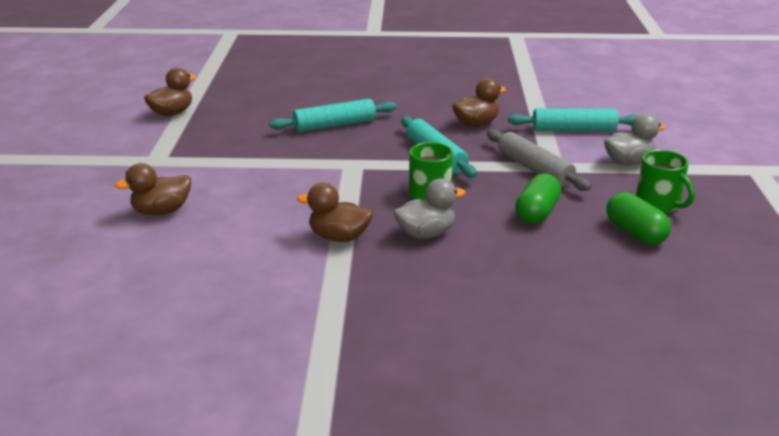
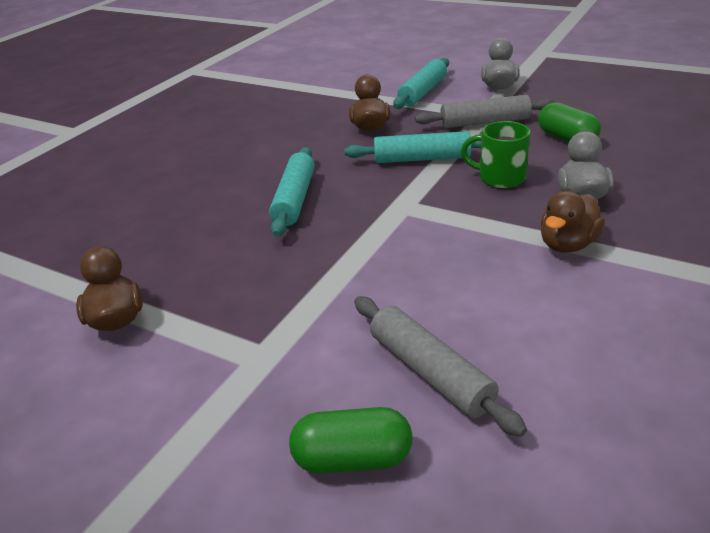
camera: 60 degrees left, 5 degrees up
(161, 211) = (430, 372): brown duck -> grey rolling pin
(635, 233) = (618, 111): green capsule -> green capsule (352, 458)
(659, 204) = (576, 93): green mug -> none

